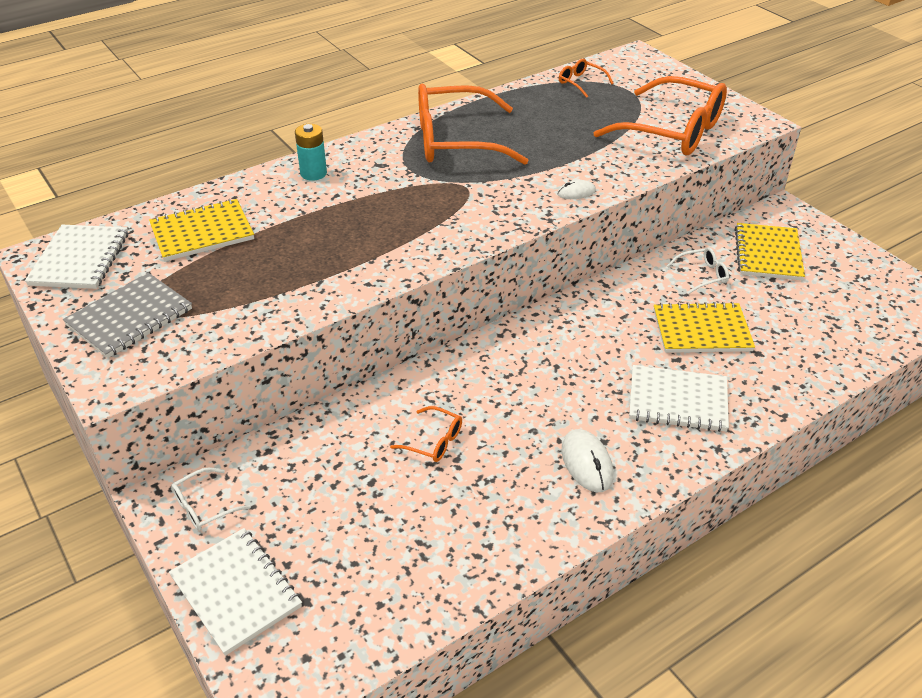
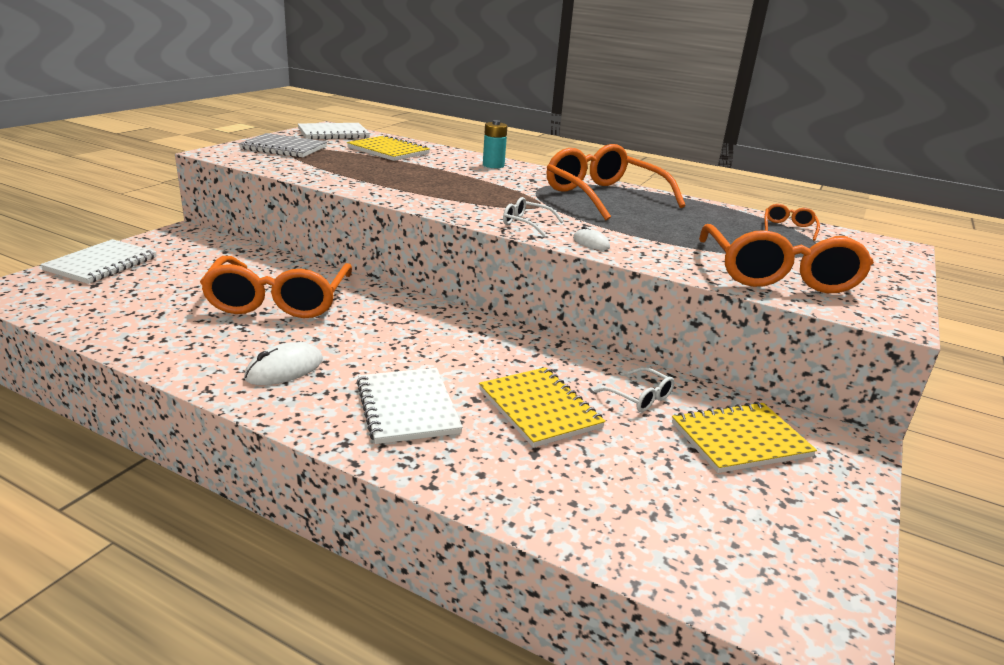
camera: 60 degrees right, 15 degrees down
(205, 506) = (180, 243): white glasses -> white glasses (527, 224)
(433, 441) = (279, 300): orange glasses -> orange glasses, size x2.36

